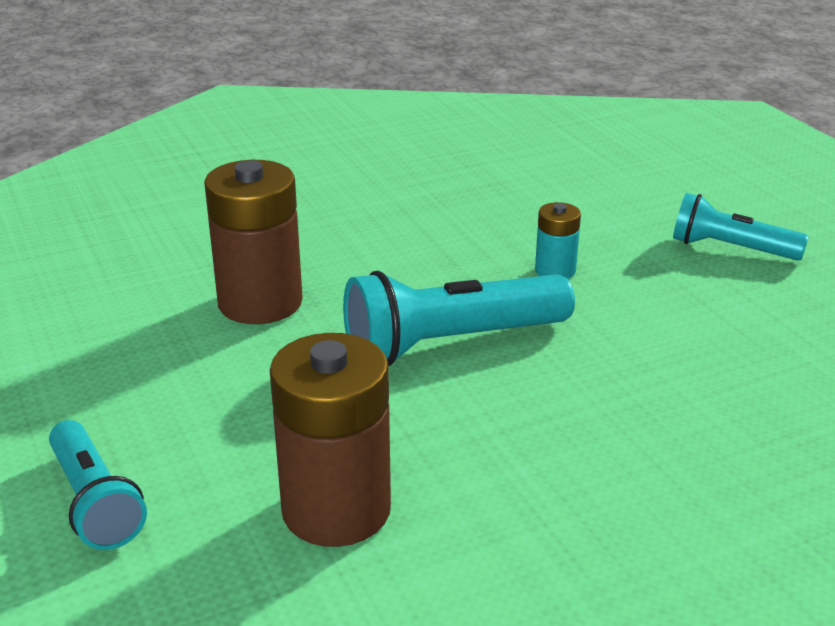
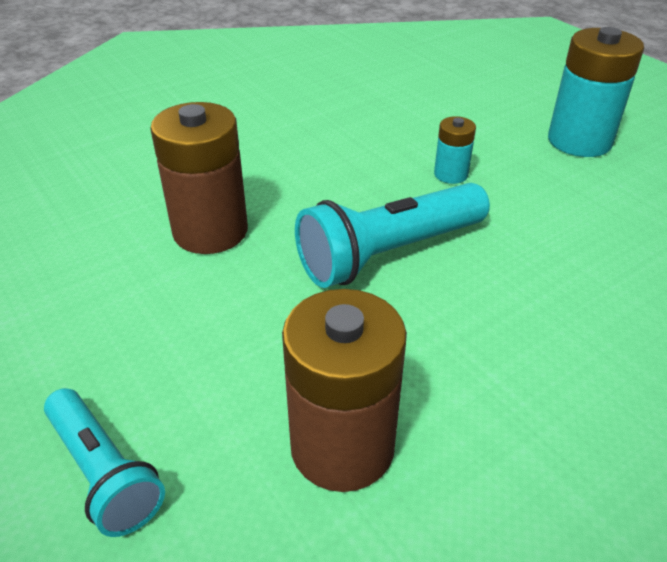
camera: 10 degrees left, 10 degrees up
(730, 248) = (579, 141): turquoise flashlight -> turquoise battery

